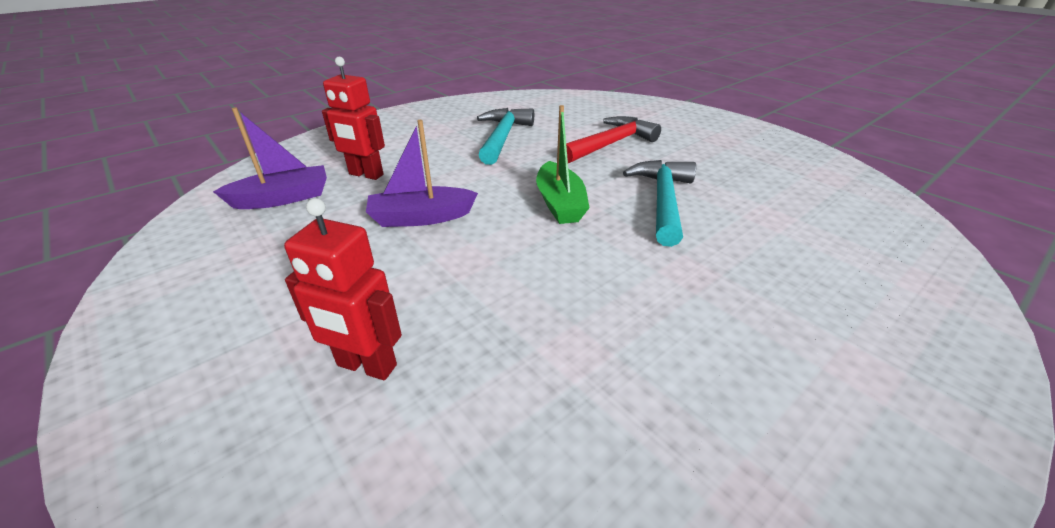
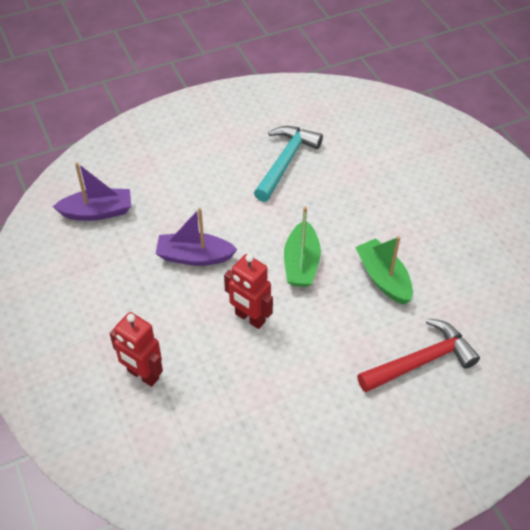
camera: 15 degrees right, 15 degrees up
(366, 175) = (160, 194): red robot -> red robot (250, 318)
(611, 144) = (378, 193): red hammer -> red hammer (421, 361)
(663, 201) = (383, 278): turquoise hammer -> green boat

